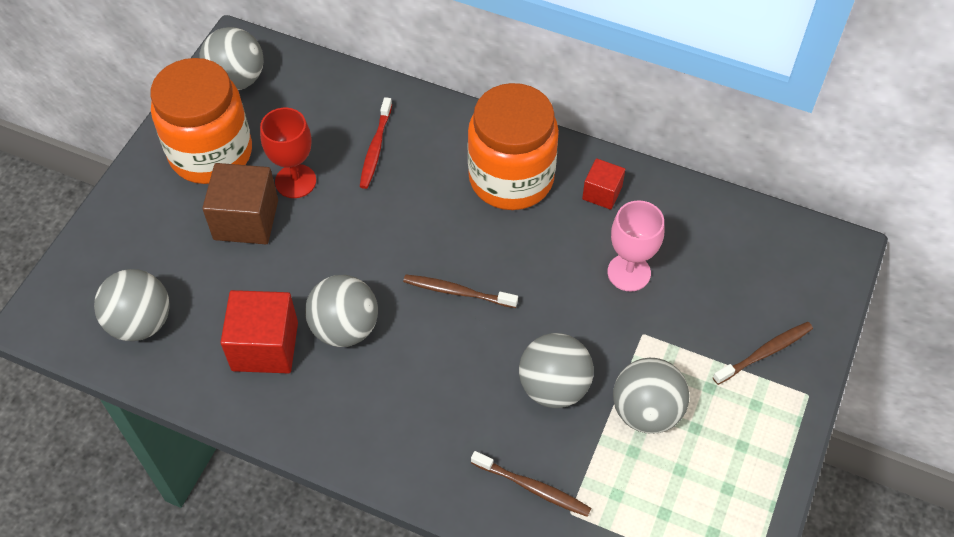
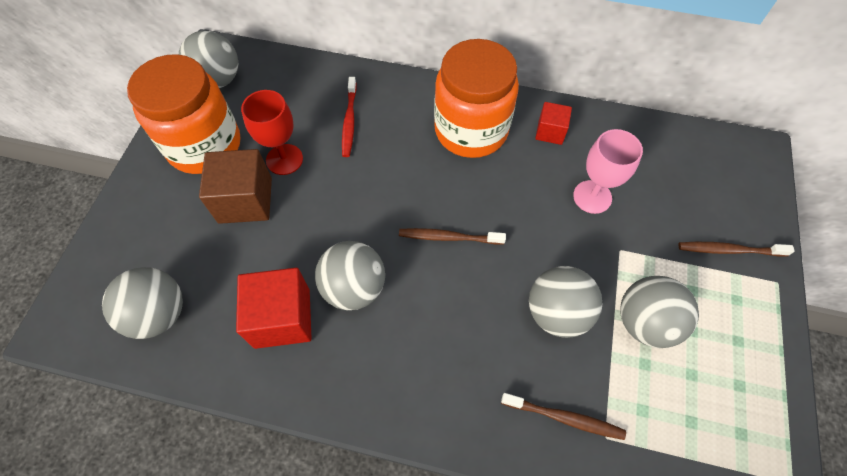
camera: 10 degrees left, 5 degrees up
(765, 352) = (729, 250): brown toothbrush -> brown toothbrush turned 135 degrees counterclockwise

